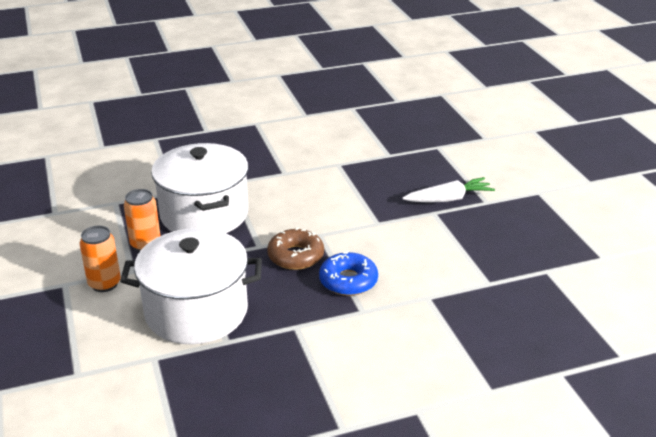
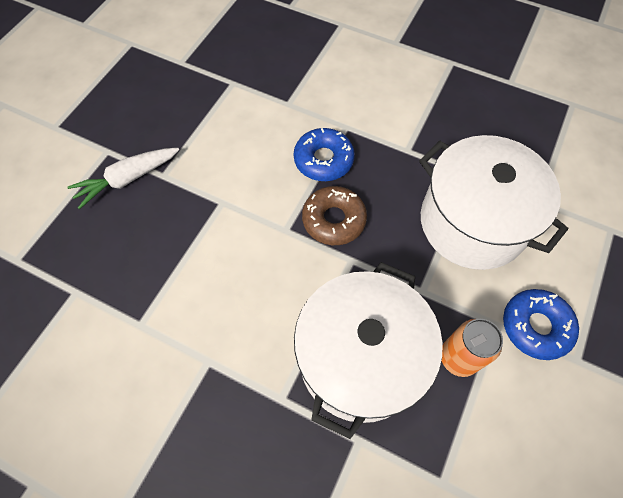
camera: 135 degrees left, 30 degrees up
(104, 284) = (535, 326): orange can -> blue donut
(448, 199) = (127, 179): white carrot -> white carrot turned 60 degrees counterclockwise

